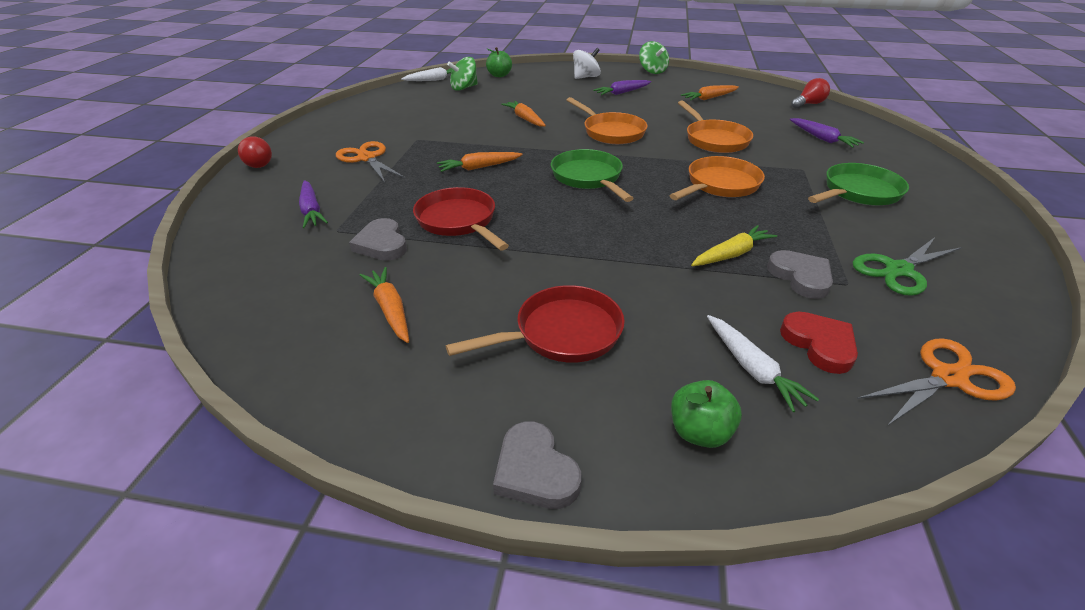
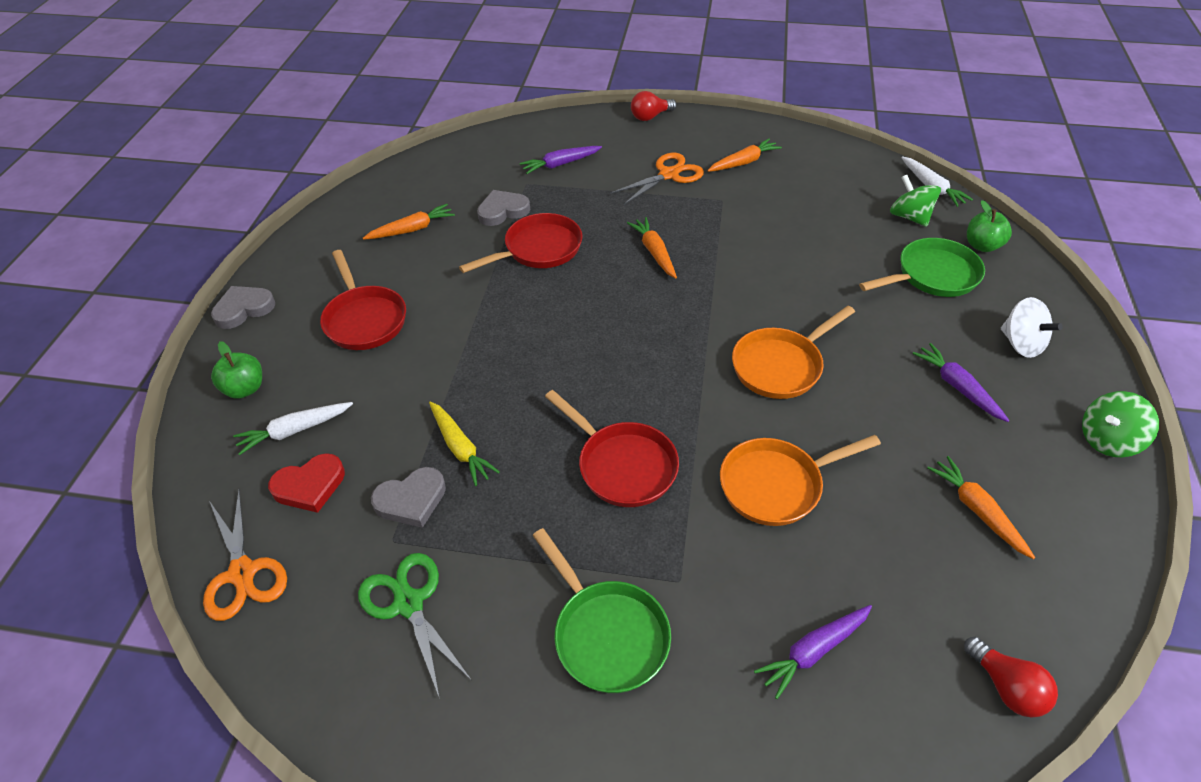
camera: 90 degrees right, 10 degrees up
(525, 119) = (808, 280): orange carrot -> orange carrot (743, 162)
(588, 178) = (635, 340): green pan -> green pan (932, 275)
(720, 185) = (622, 465): orange pan -> red pan

